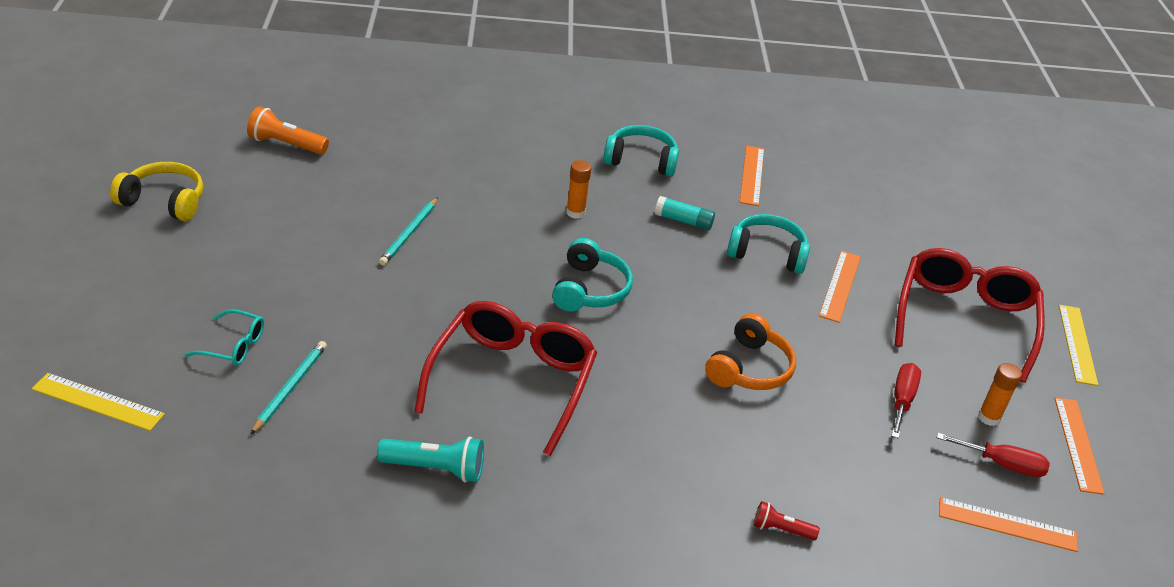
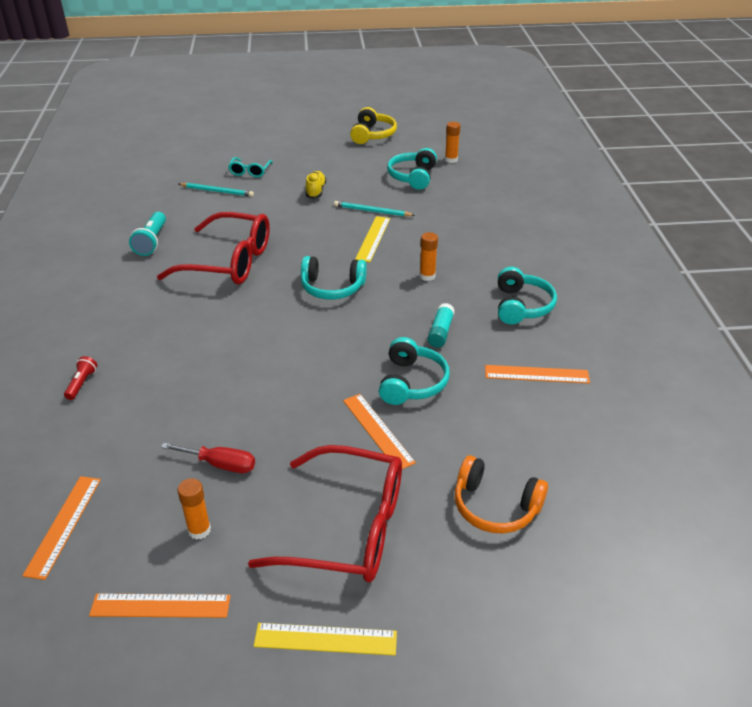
camera: 90 degrees right, 0 degrees up
(98, 401) = (204, 146): yellow ruler -> yellow ruler (373, 238)
(286, 144) = (451, 160): orange flashlight -> orange glue stick
(323, 184) = (413, 177): none -> turquoise headphones
(330, 279) = (315, 191): none -> yellow shoe
(749, 368) = (253, 369): orange headphones -> orange headphones (495, 506)
(840, 285) = (378, 431): orange ruler -> orange ruler turned 45 degrees clockwise
(1002, 464) = (136, 532): red screwdriver -> none

